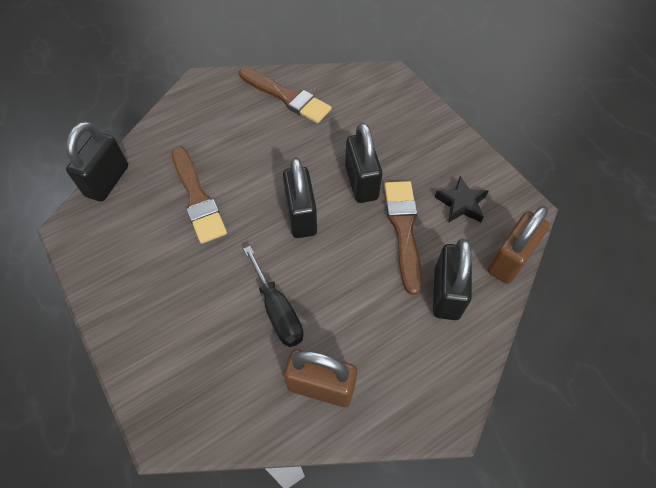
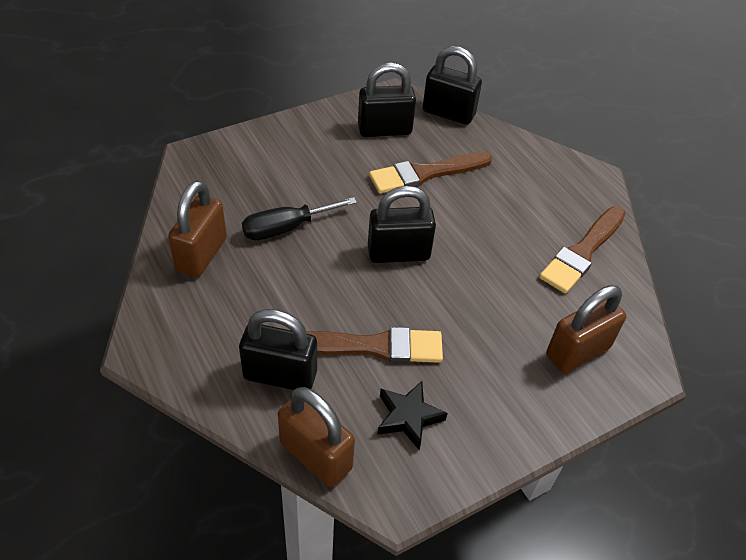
camera: 90 degrees right, 10 degrees down
(361, 182) = (445, 313): black padlock -> black padlock (384, 130)
(382, 107) = (577, 352): none -> brown padlock

